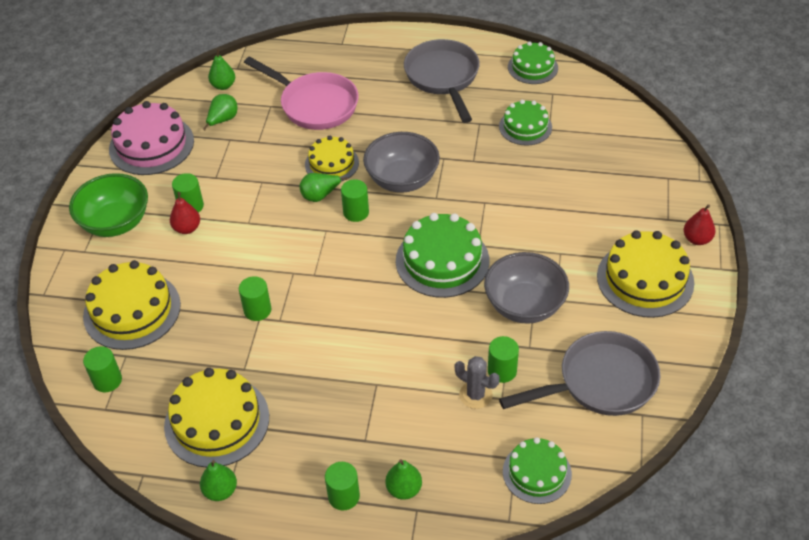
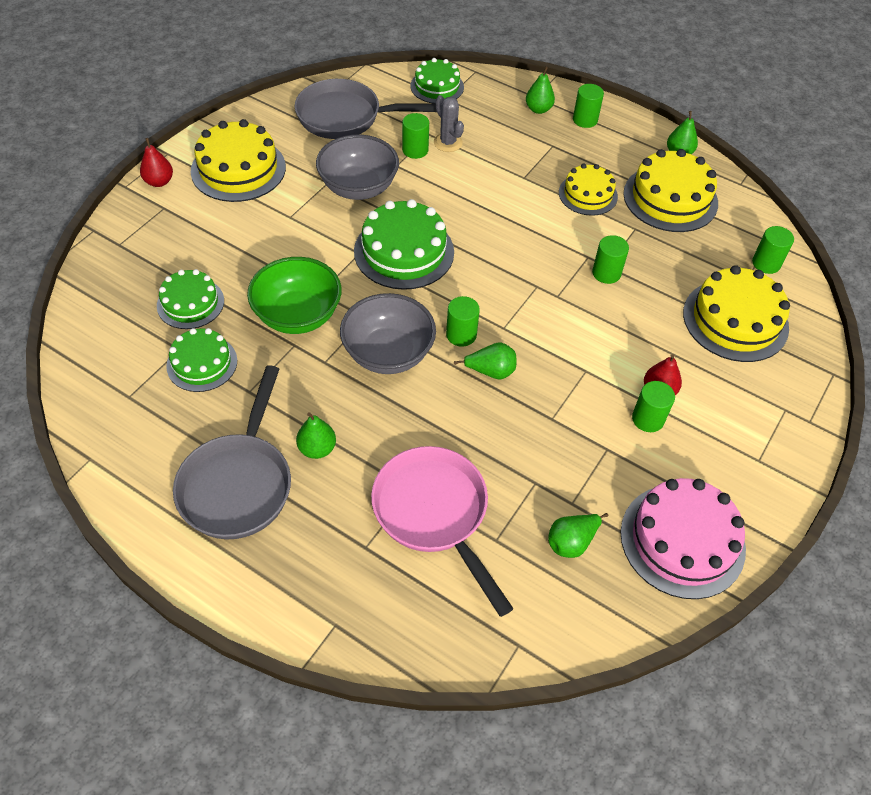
camera: 160 degrees left, 5 degrees up
(116, 223) = (744, 433): green bowl -> green bowl (298, 315)
(223, 86) = (551, 613): green pear -> green pear (317, 448)
(332, 163) = (457, 409): yellow cake -> yellow cake (588, 194)
(532, 67) = (113, 448): green cake -> green cake (190, 303)

